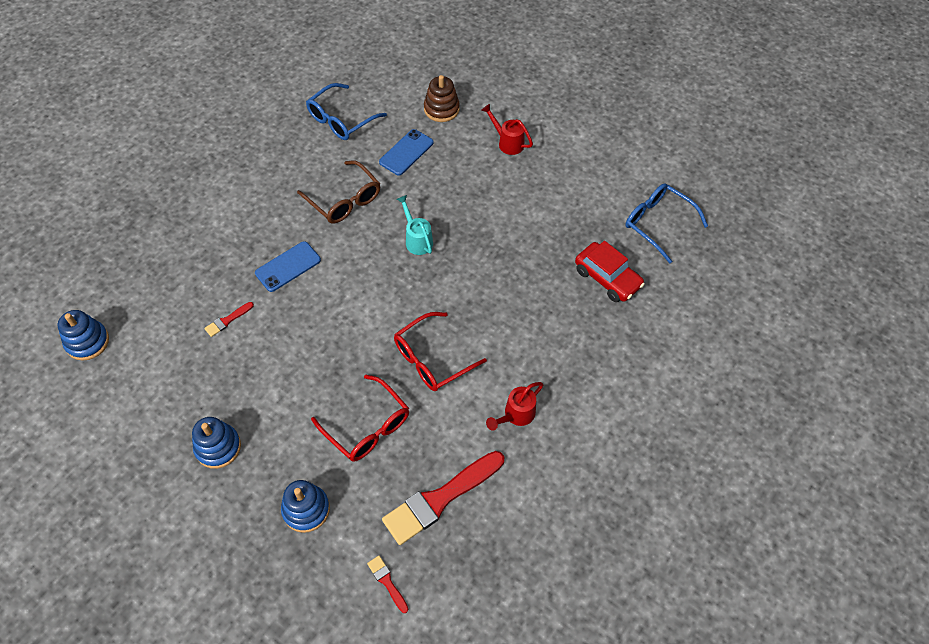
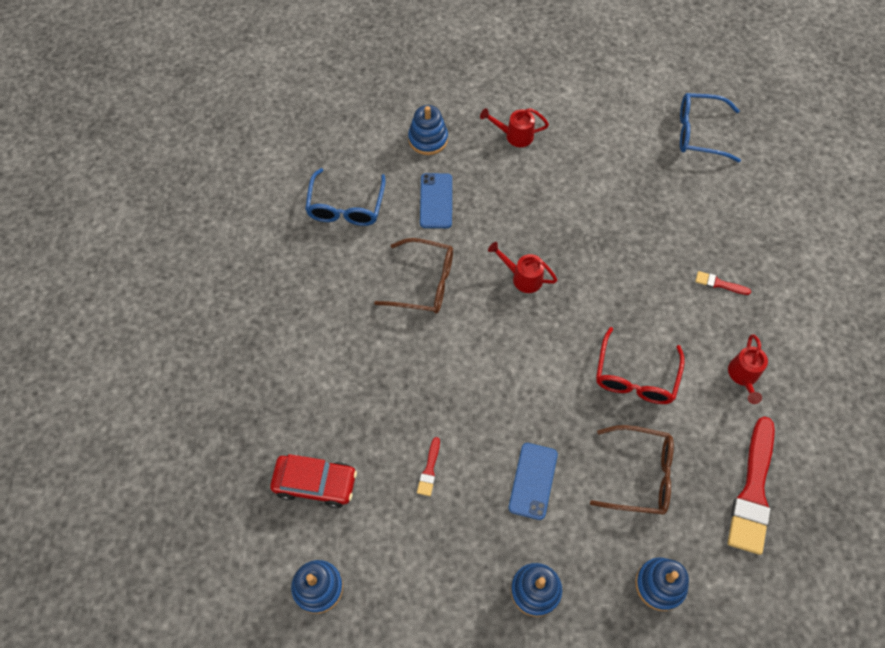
camera: 35 degrees left, 5 degrees up
(288, 266) = (434, 380): blue phone -> blue phone (533, 481)
(367, 427) = (640, 475): red glasses -> brown glasses
(387, 582) = (778, 592): red brush -> red brush (719, 284)
(417, 239) = (522, 277): turquoise watering can -> red watering can
(441, 109) = (428, 139): brown stacking toy -> blue stacking toy
(607, 278) = (704, 207): red car -> red car (315, 483)

